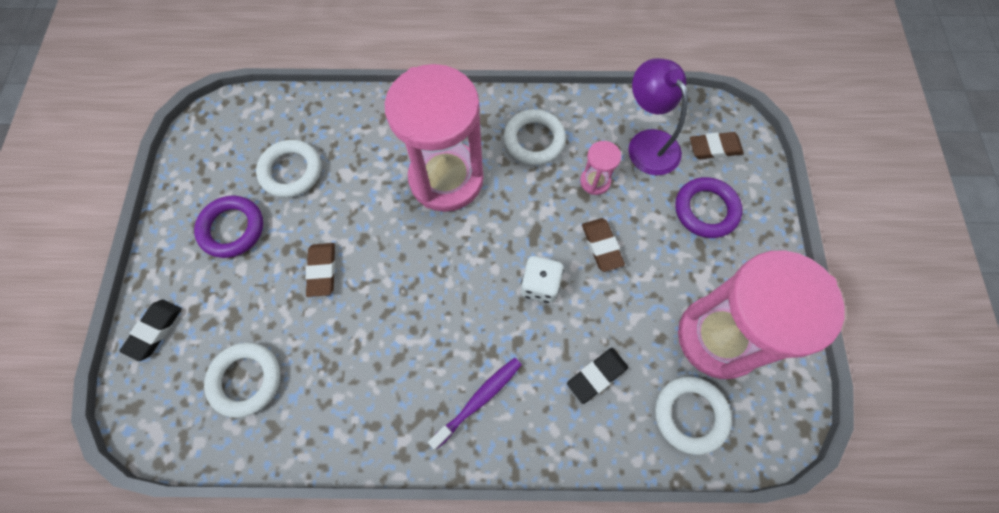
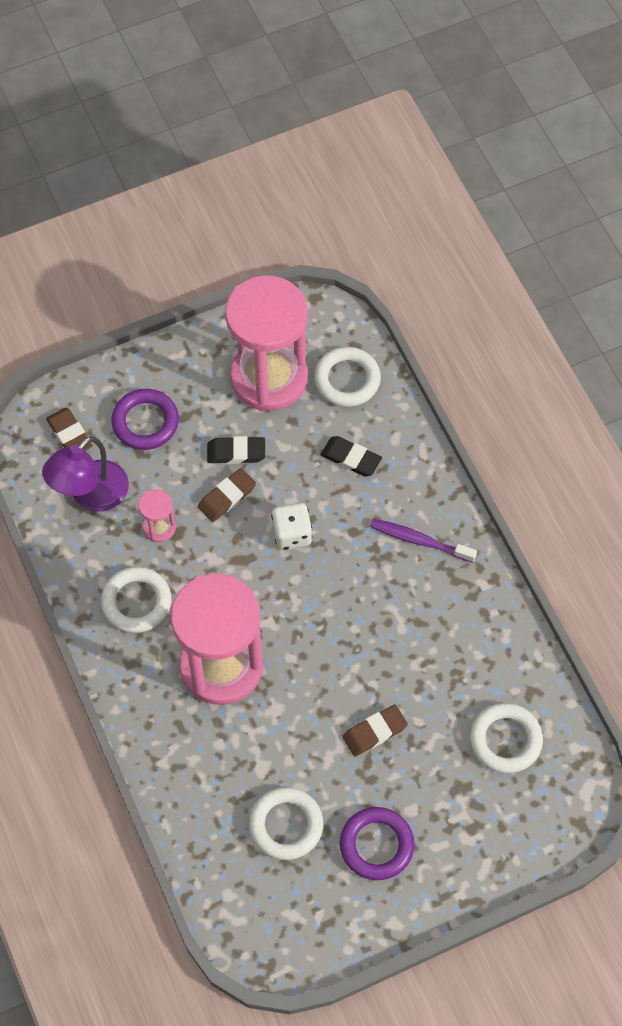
camera: 115 degrees left, 5 degrees down
(154, 330) = (508, 852): black eraser -> black eraser (236, 452)

